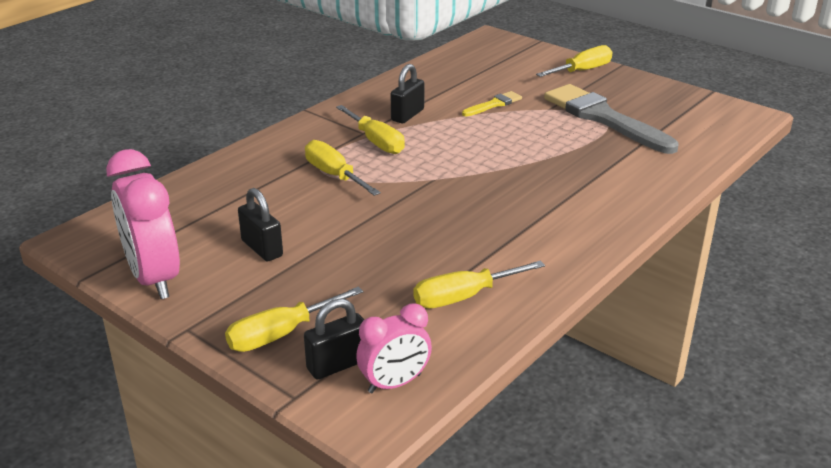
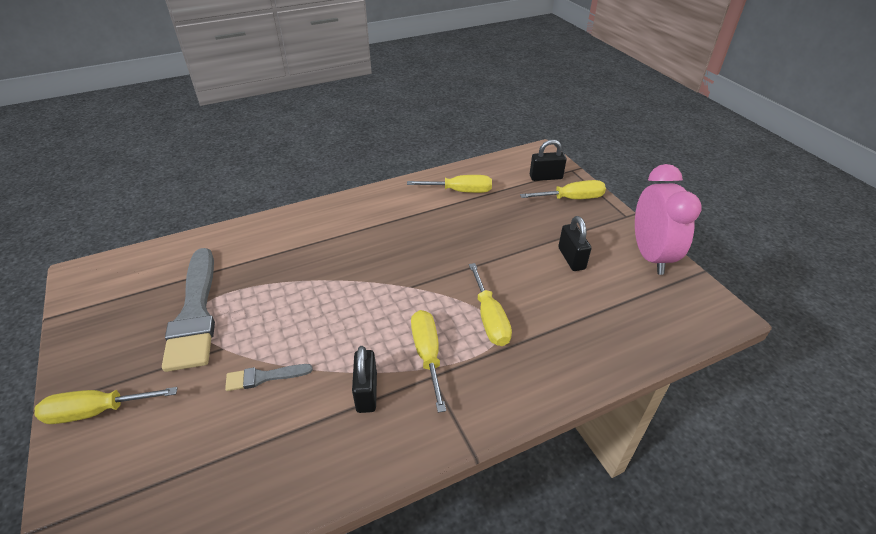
camera: 155 degrees left, 10 degrees up
(394, 383) = (522, 163): pink clock -> none
(407, 115) = (366, 392): black padlock -> black padlock turned 60 degrees counterclockwise
(494, 104) = (264, 377): yellow brush -> grey brush

